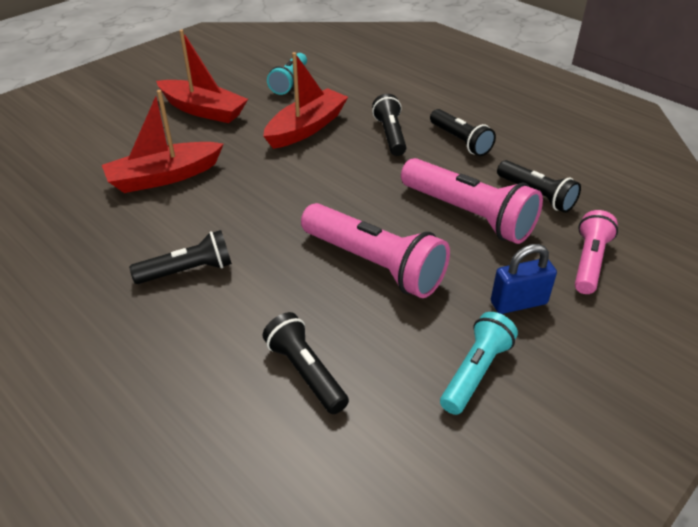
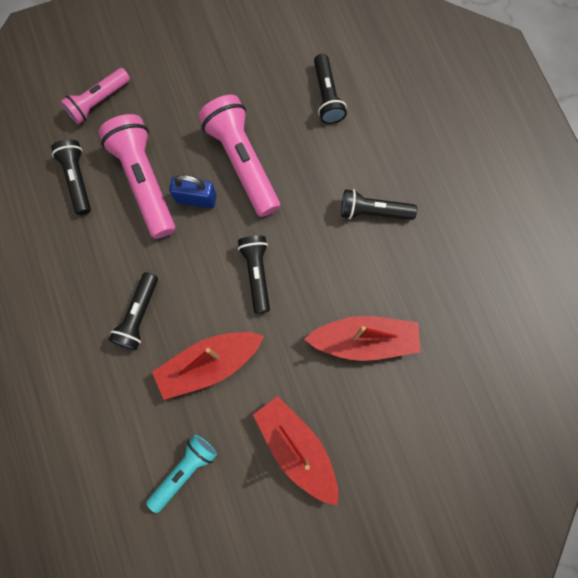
camera: 155 degrees left, 35 degrees up
(460, 141) = (83, 277): black flashlight -> black flashlight (257, 274)
(475, 372) = (231, 56): turquoise flashlight -> none
(518, 303) = (171, 90): blue padlock -> blue padlock (196, 199)

